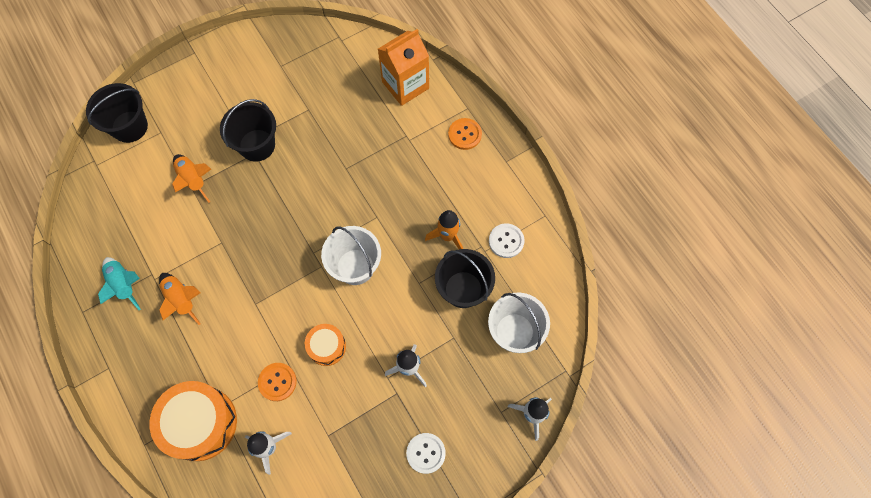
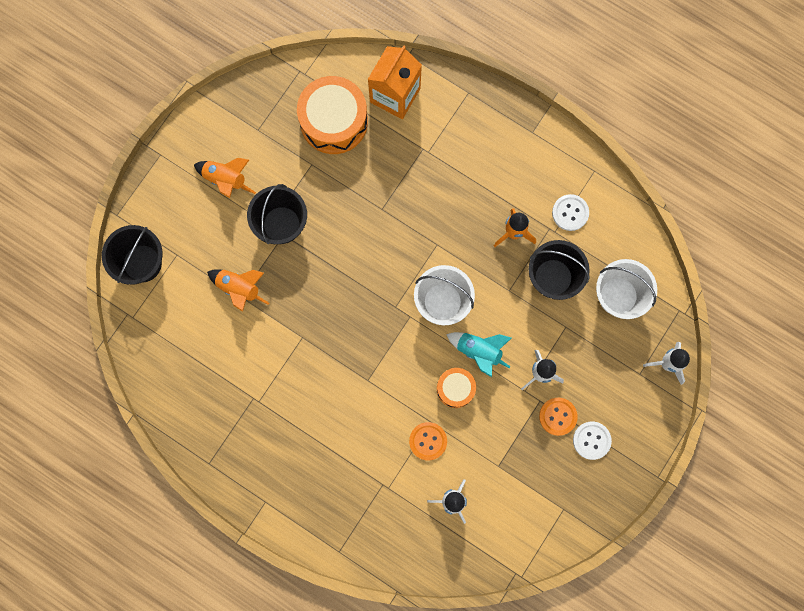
camera: 25 degrees left, 10 degrees up
(124, 285) = (233, 420): turquoise rocket -> turquoise rocket (479, 351)
(182, 300) = (296, 408): orange rocket -> orange rocket (226, 180)
(200, 423) = (379, 509): orange drum -> orange drum (334, 121)
(464, 134) = (479, 122): orange button -> orange button (558, 416)

